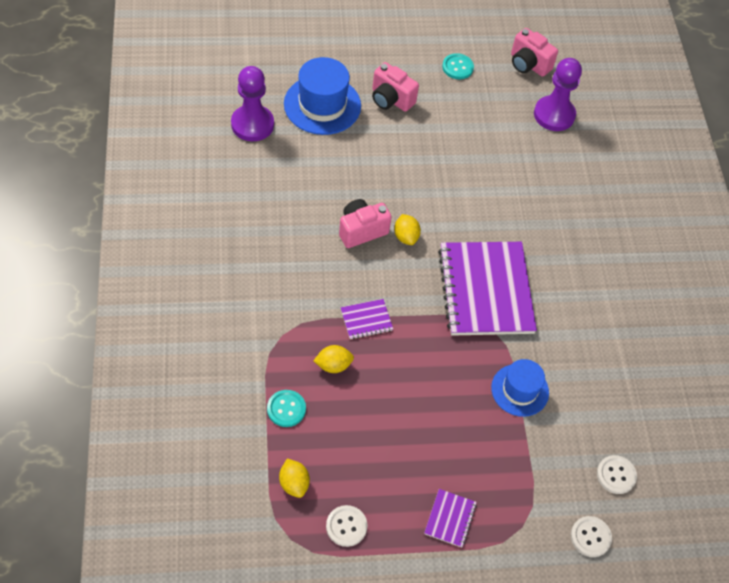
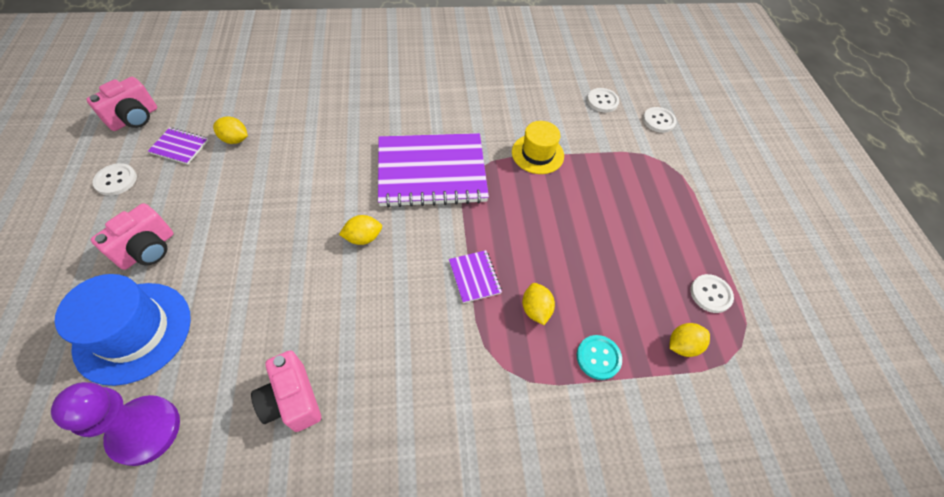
camera: 90 degrees left, 0 degrees up
(361, 231) = (352, 282): pink camera -> pink camera (292, 400)
(450, 519) = (674, 210): purple notebook -> purple notebook (179, 147)
(457, 67) = (116, 180): turquoise button -> white button
(511, 136) = (235, 139): none -> yellow lemon
(520, 390) = (537, 154): blue hat -> yellow hat
(554, 115) = (214, 104): purple pawn -> none

